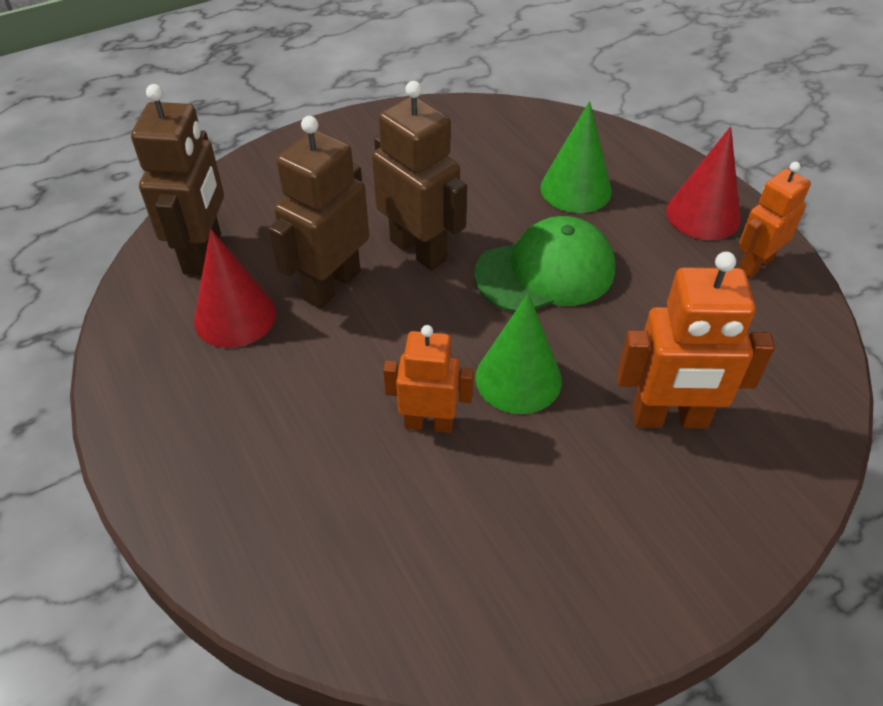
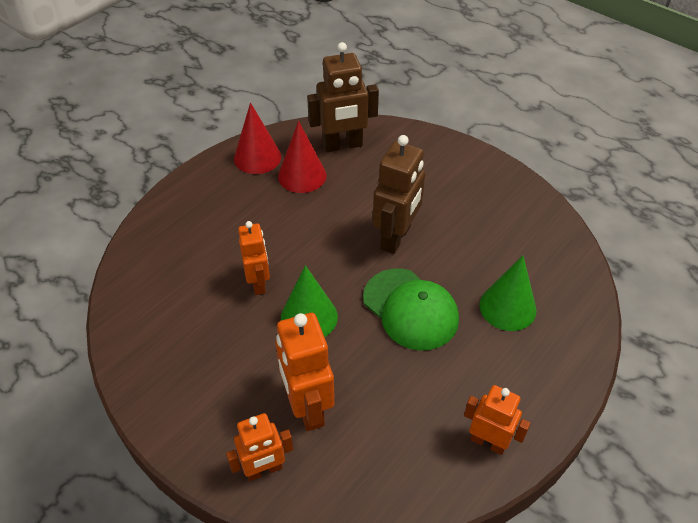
camera: 70 degrees right, 0 degrees up
(331, 285) = (345, 207): brown robot -> none
(703, 215) = (527, 396): red cone -> red cone (257, 157)
(758, 492) = (264, 470): none -> orange robot

